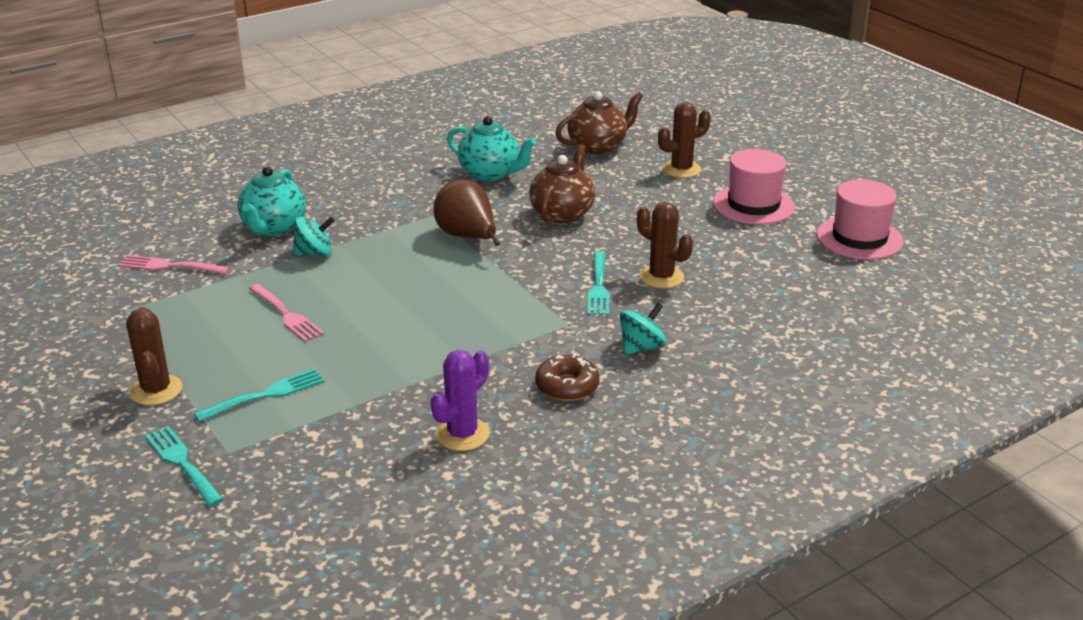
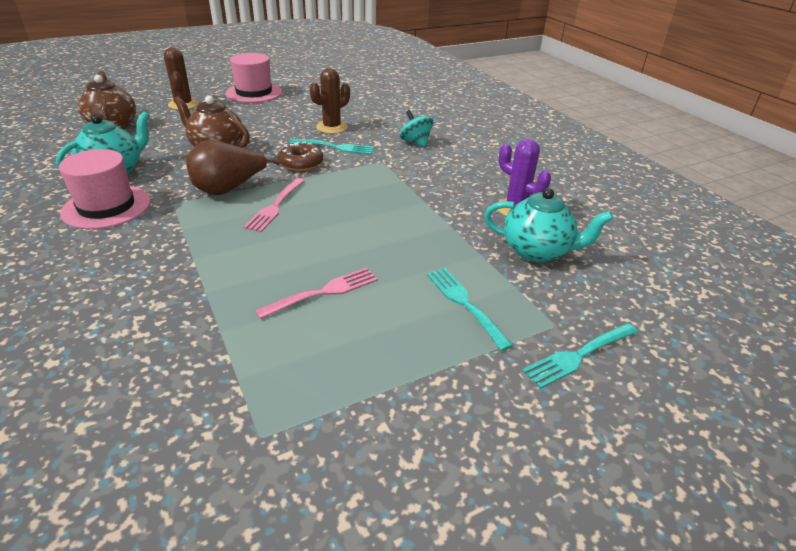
camera: 85 degrees left, 5 degrees up
(156, 390) = (454, 387): brown cactus -> none
(170, 266) = (159, 398): pink fork -> pink fork (275, 206)
(274, 228) = (119, 304): turquoise teapot -> turquoise teapot (537, 251)
(314, 253) = (202, 274): turquoise spinning top -> none
(567, 386) = (458, 169): brown donut -> brown donut (301, 163)
(859, 238) = (313, 76): pink hat -> pink hat (106, 207)

